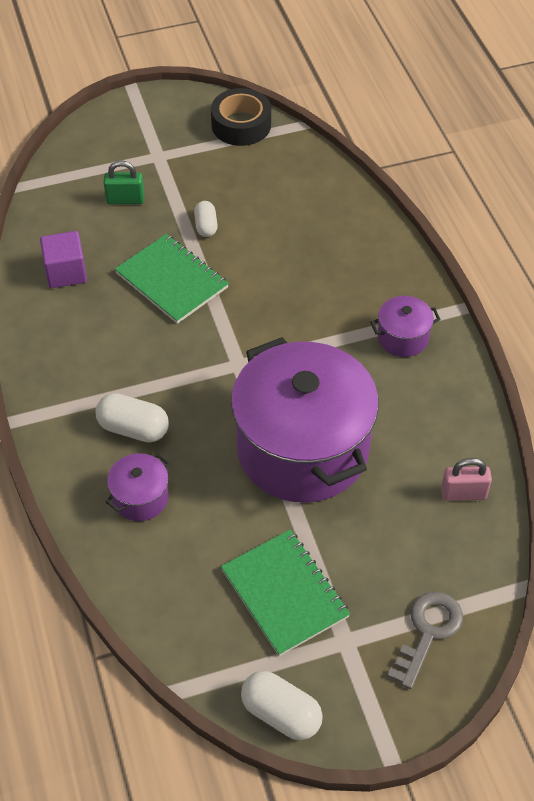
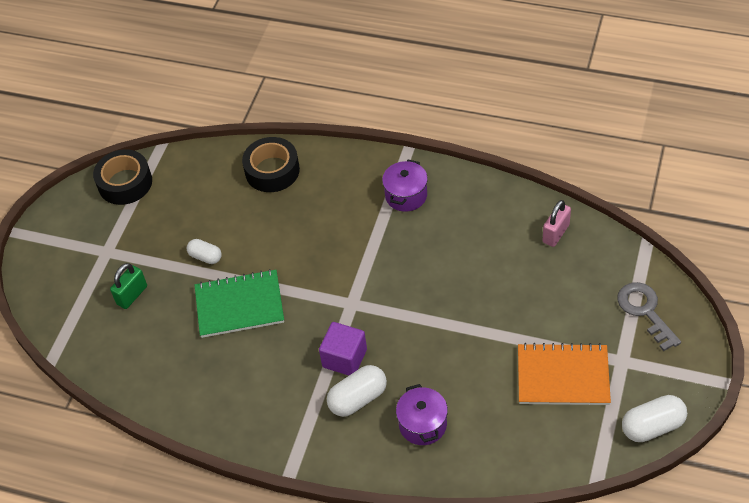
camera: 50 degrees left, 0 degrees up
(66, 272) = (171, 371): purple cube -> purple cube (344, 358)
(284, 593) = (563, 376): green notebook -> orange notebook
(302, 449) = (454, 303): purple pot -> none
(343, 218) = (272, 171): none -> black tape

